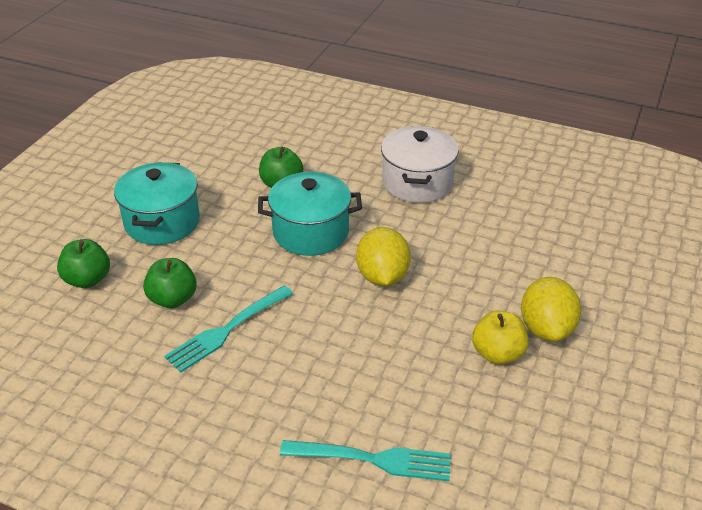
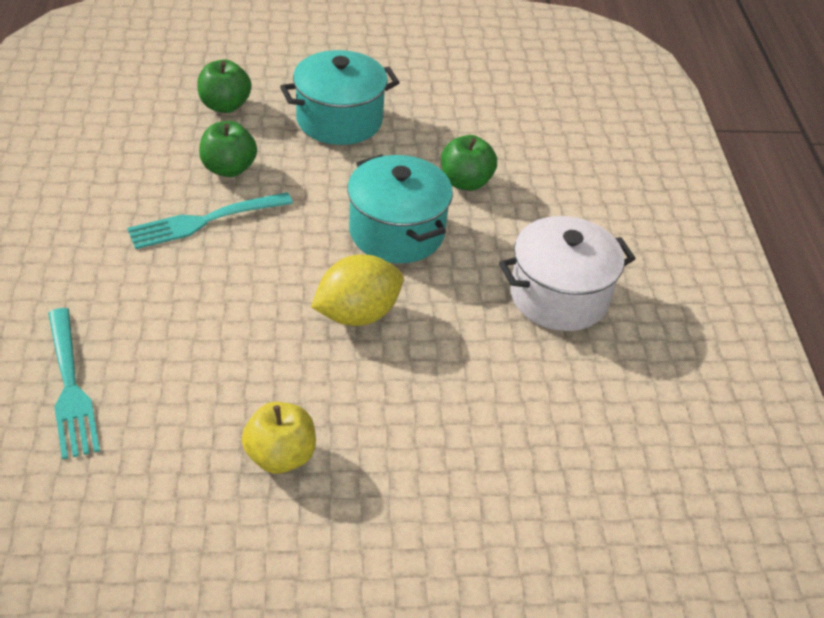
camera: 60 degrees right, 5 degrees up
(227, 329) = (205, 220): turquoise fork -> turquoise fork turned 45 degrees counterclockwise
(546, 328) = (352, 496): yellow lemon -> none

